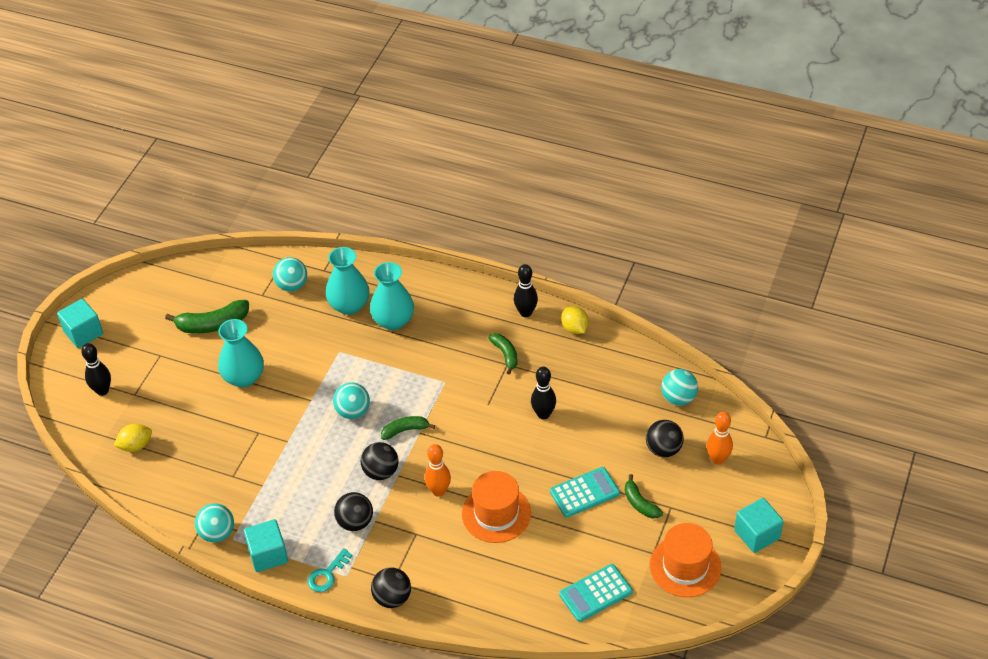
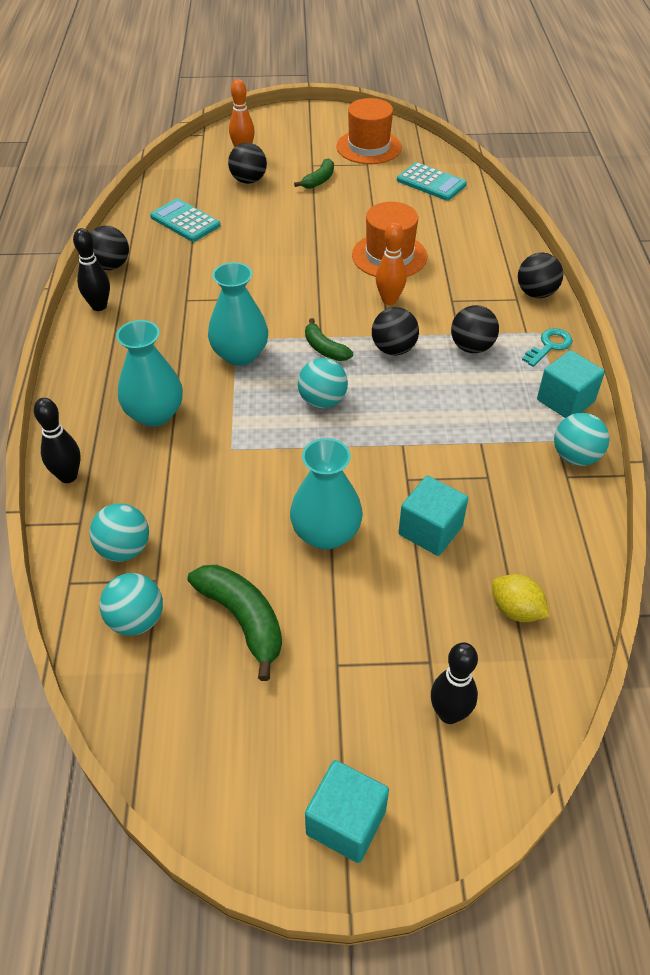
camera: 115 degrees left, 0 degrees up
(327, 574) = (549, 346): turquoise key -> turquoise key turned 60 degrees counterclockwise
(349, 305) = (142, 468): turquoise vase -> turquoise vase (240, 354)
(505, 355) = (172, 304): green banana -> none
(543, 414) = (245, 257): black bowling pin -> black bowling pin (68, 476)
(574, 328) = (111, 266): yellow lemon -> black ball
(584, 492) = (328, 211): turquoise calculator -> turquoise calculator (185, 221)
(678, 398) = (180, 184): turquoise ball -> turquoise ball (136, 620)
(757, 534) = (312, 122): turquoise cube -> turquoise cube (430, 530)

